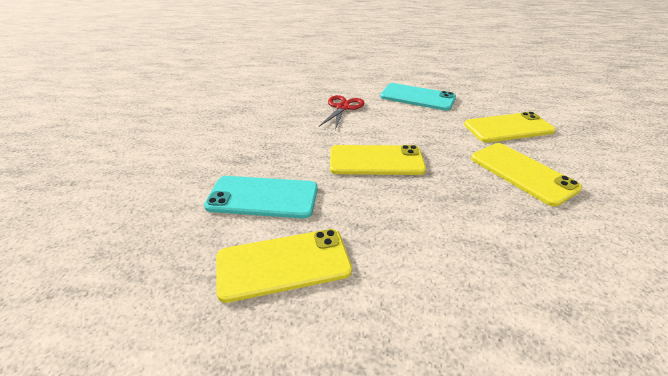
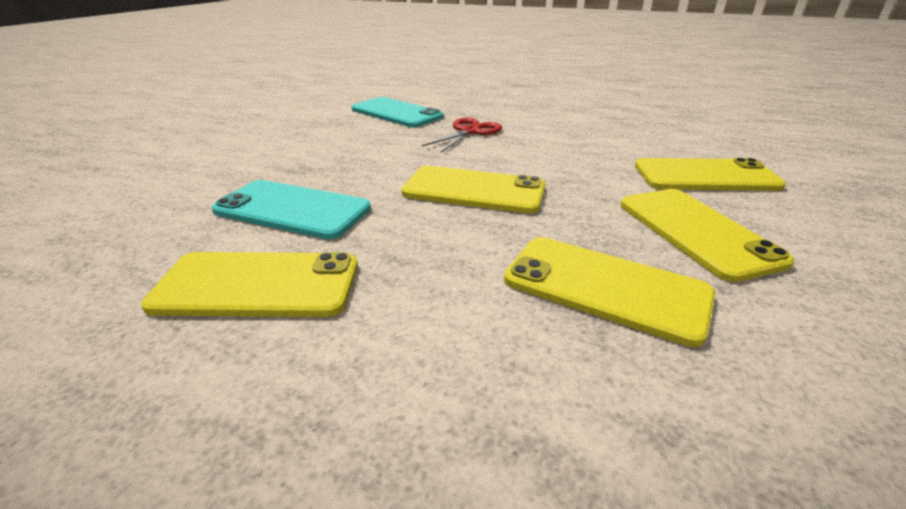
camera: 15 degrees right, 5 degrees down
(417, 97) = (583, 130): turquoise phone -> turquoise phone (396, 113)
(492, 223) = (605, 287): none -> yellow phone

